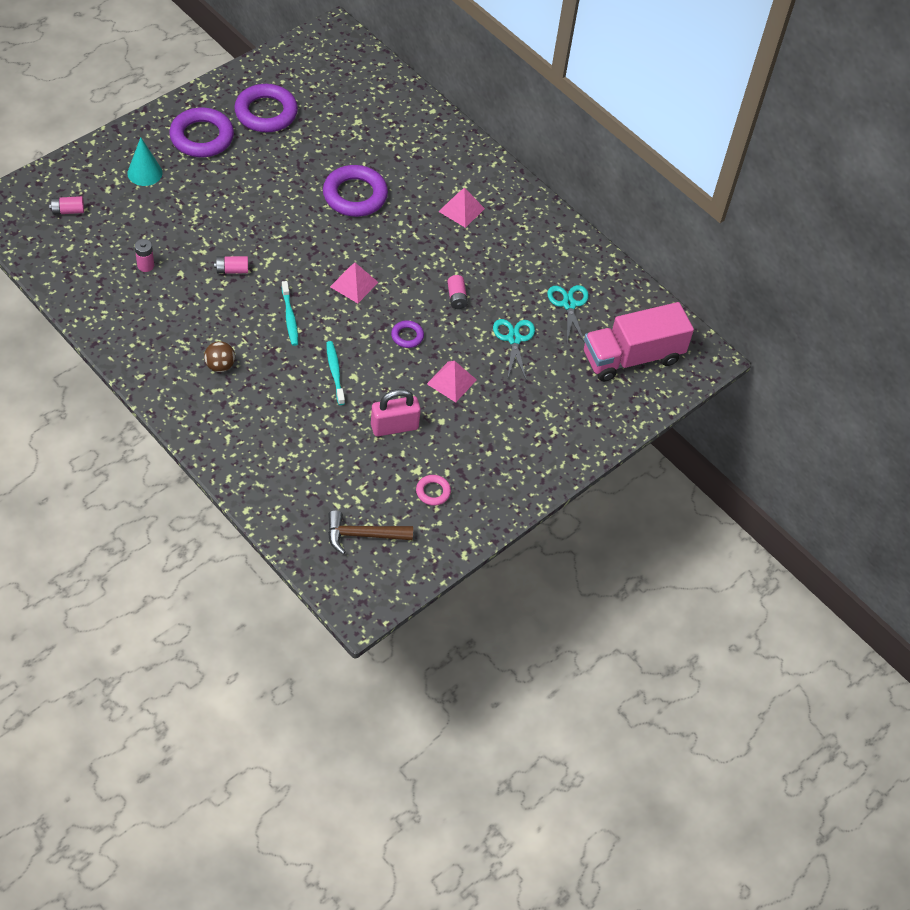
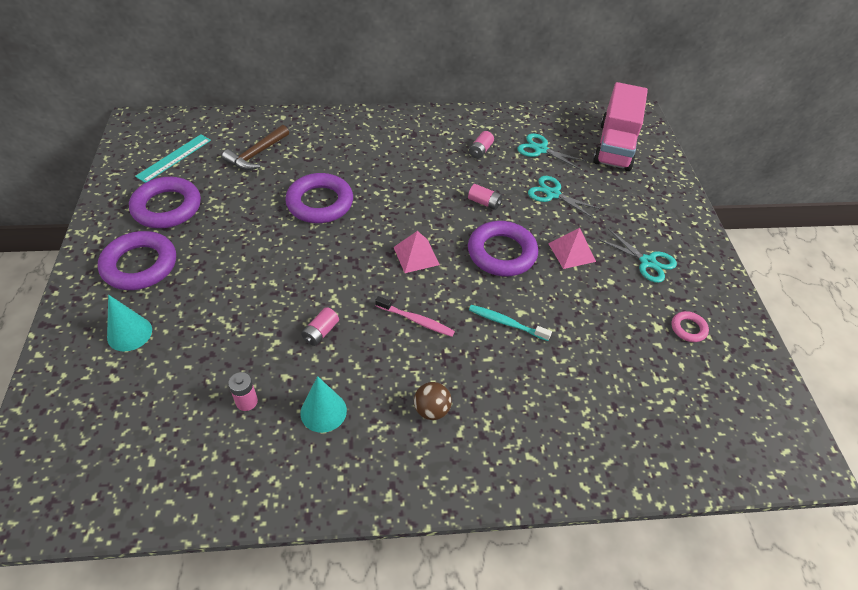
camera: 50 degrees left, 5 degrees down
(68, 211) = (100, 432): pink battery -> pink battery (480, 151)
(171, 309) = (323, 411): none -> turquoise cone
(290, 317) = (416, 320): turquoise toothbrush -> pink toothbrush
(318, 80) = (174, 158): none -> turquoise ruler
(362, 535) = (716, 409): brown hammer -> brown hammer (256, 154)
(394, 426) = (598, 315): pink padlock -> none
(407, 336) = (502, 253): purple ring -> purple ring, size x2.10
(461, 210) = (397, 154): pink pyramid -> none
(488, 438) = (647, 262): none -> turquoise scissors

